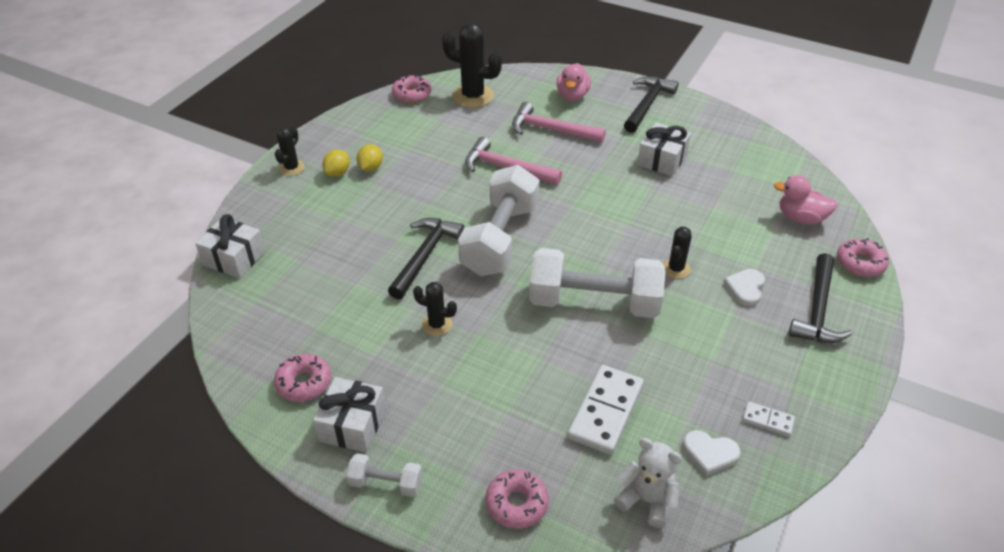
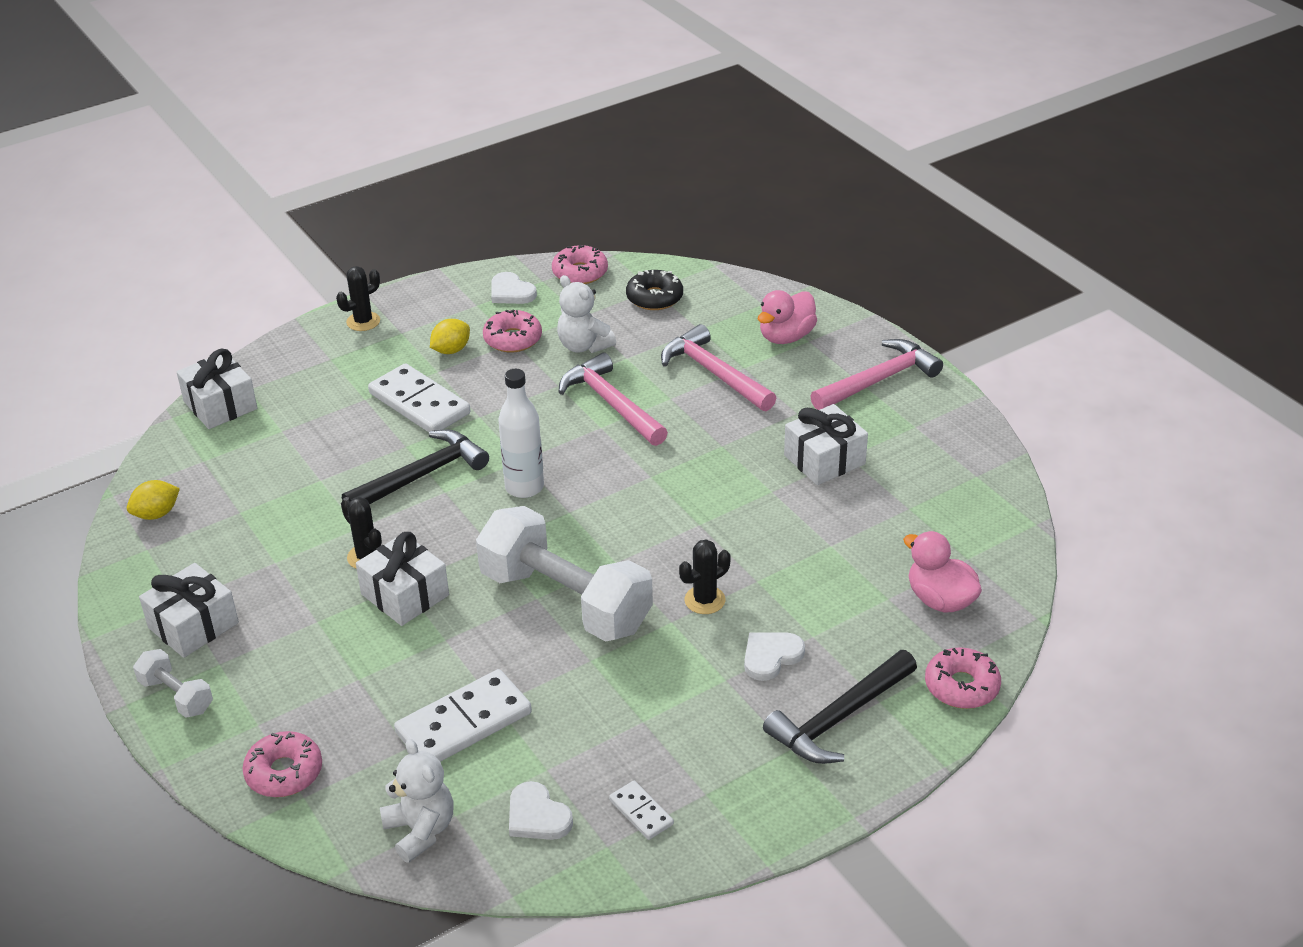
camera: 30 degrees right, 5 degrees down
(304, 383) = (182, 564): pink donut -> pink donut (513, 339)
(337, 173) = (409, 344): yellow lemon -> yellow lemon (156, 514)
(377, 119) = (511, 292): none -> white heart
(380, 209) = (419, 403): none -> white domino
(456, 138) = (584, 346): none -> white teddy bear
(473, 96) = (654, 298): black cactus -> black donut
(486, 340) = (405, 595): none -> white gift
(500, 239) = (524, 487): white dumbbell -> white bottle
(647, 104) = (879, 380): black hammer -> pink hammer

